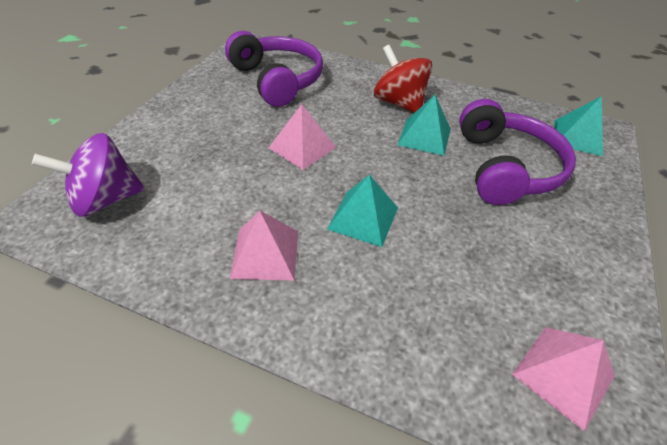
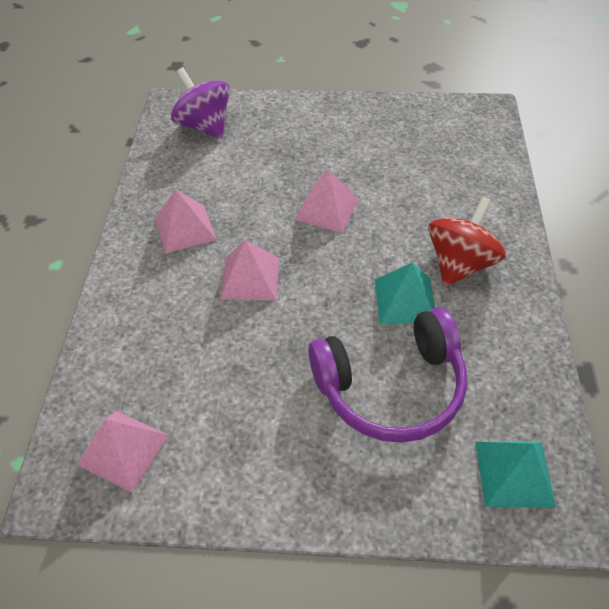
camera: 75 degrees right, 5 degrees up
(277, 80) = (430, 154): purple headphones -> none
(363, 218) = (250, 278): turquoise pyramid -> pink pyramid

